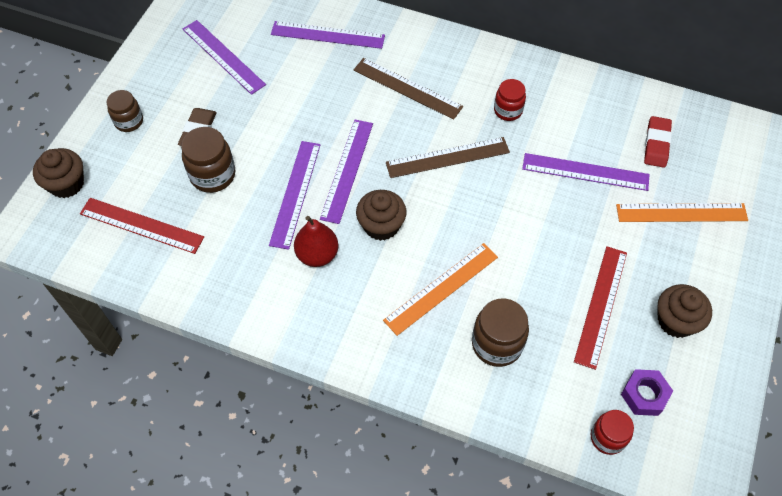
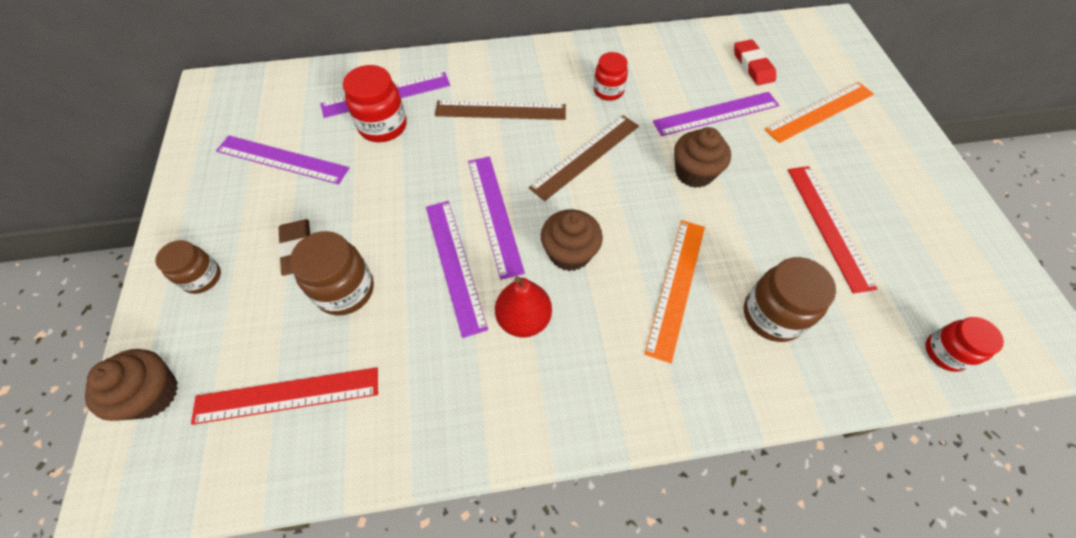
camera: 30 degrees left, 0 degrees up
(309, 61) = (383, 126): none -> red jar
(644, 395) = (936, 290): purple nut -> none
(676, 321) = (898, 206): brown cupcake -> brown cupcake (694, 173)

